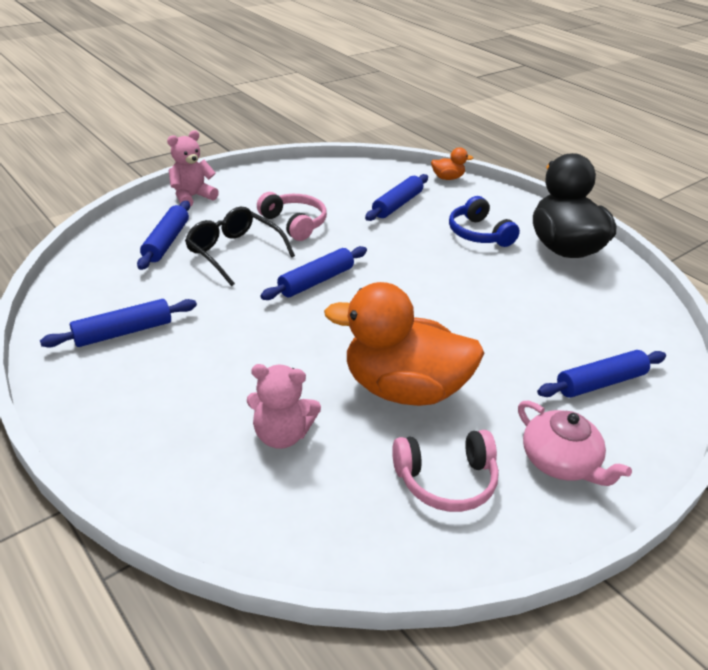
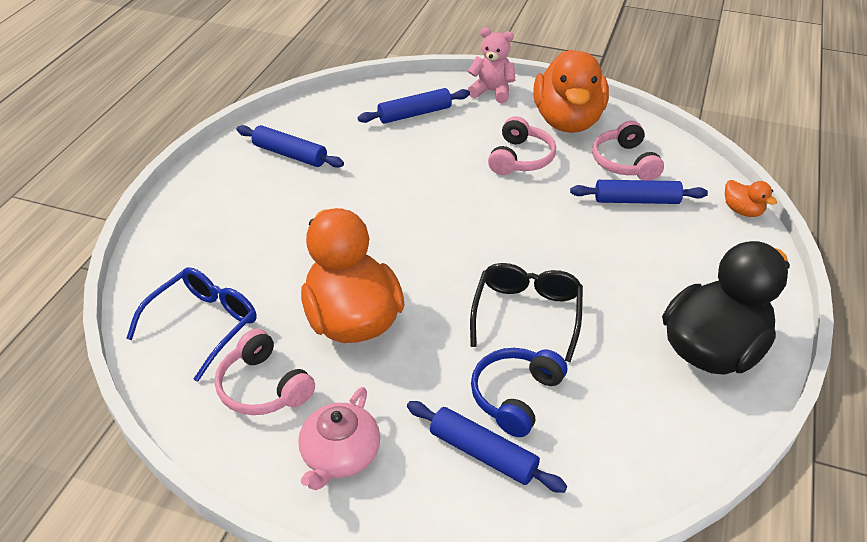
camera: 60 degrees right, 5 degrees up
(235, 253) = (439, 151): black glasses -> black glasses (526, 315)
(276, 186) = (567, 121): none -> orange duck
(281, 434) = (246, 278): pink teddy bear -> none
(316, 281) = (448, 209): blue rolling pin -> none
(323, 494) = (203, 325): none -> blue glasses
(352, 189) = (625, 162): none -> pink headphones
(479, 234) = (655, 275): blue headphones -> blue headphones (516, 396)

